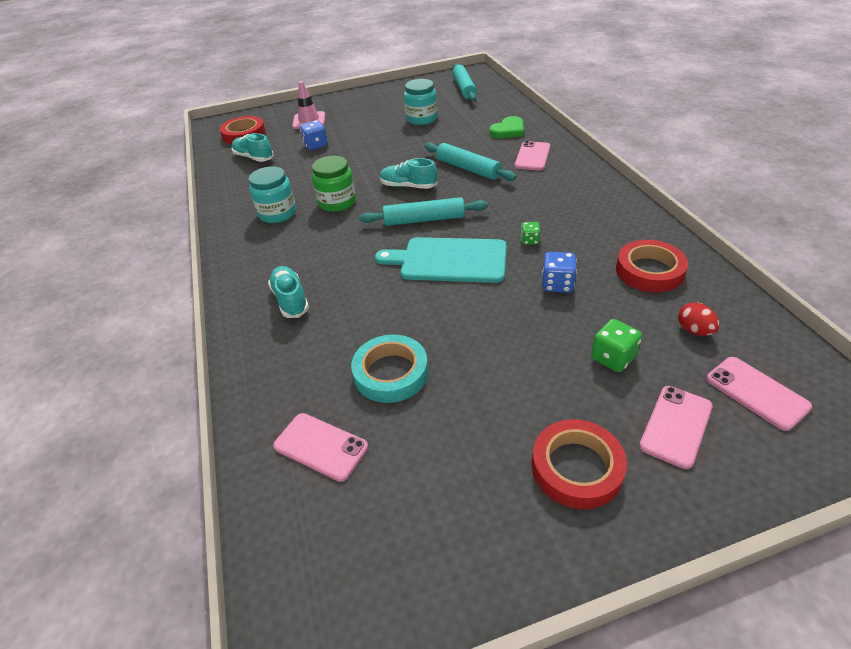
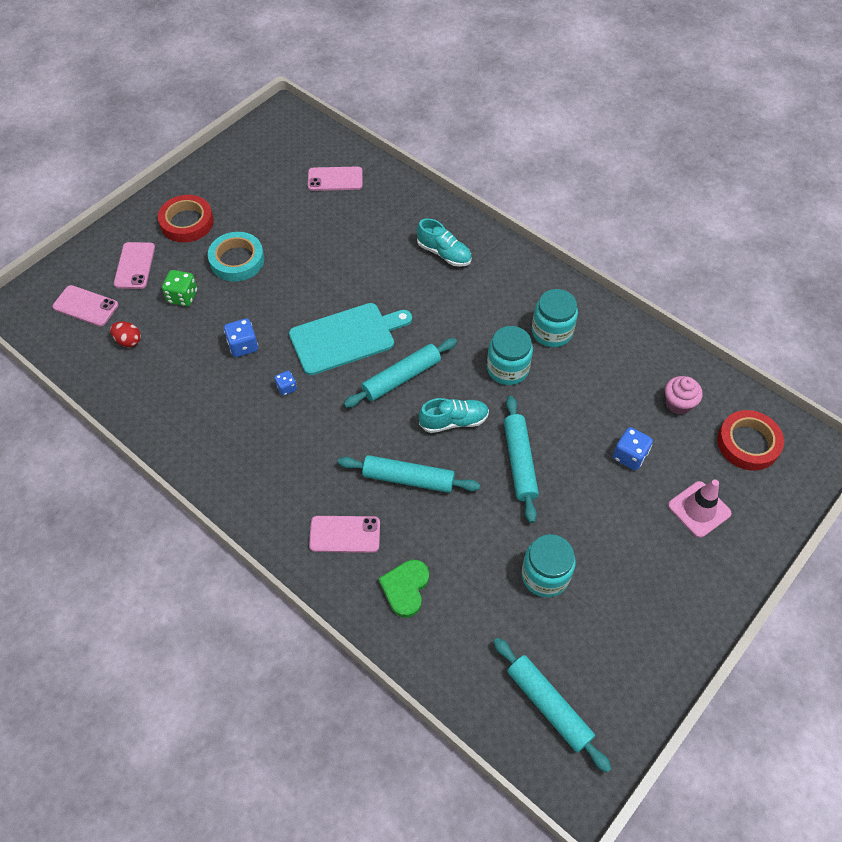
camera: 145 degrees right, 15 degrees up
(254, 157) = (678, 403): turquoise shoe -> pink cupcake
(337, 202) = (507, 368): green jar -> turquoise jar
(385, 158) = (519, 462): none -> turquoise rolling pin
(391, 373) = (325, 231): turquoise tape -> turquoise tape (237, 260)
(530, 240) = (286, 388): green dice -> blue dice
(532, 156) = (345, 534): pink phone -> pink phone turned 75 degrees counterclockwise
(649, 271) = (170, 390): red tape -> none

